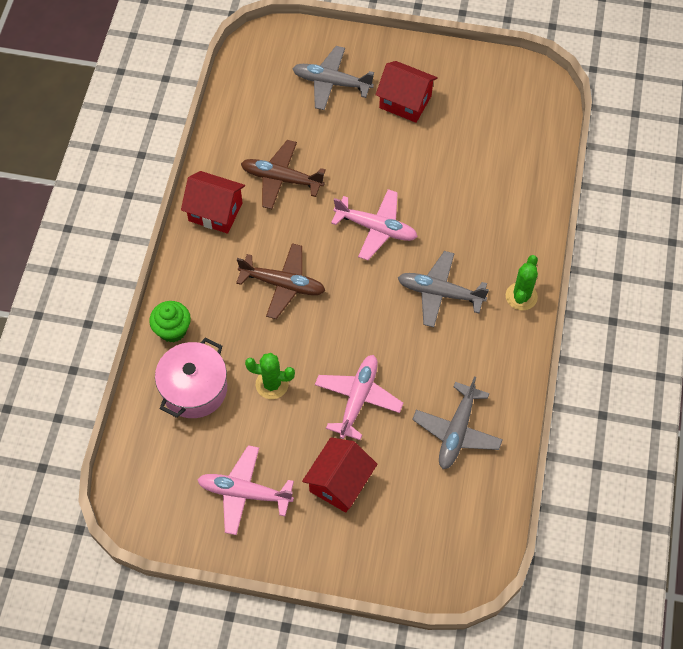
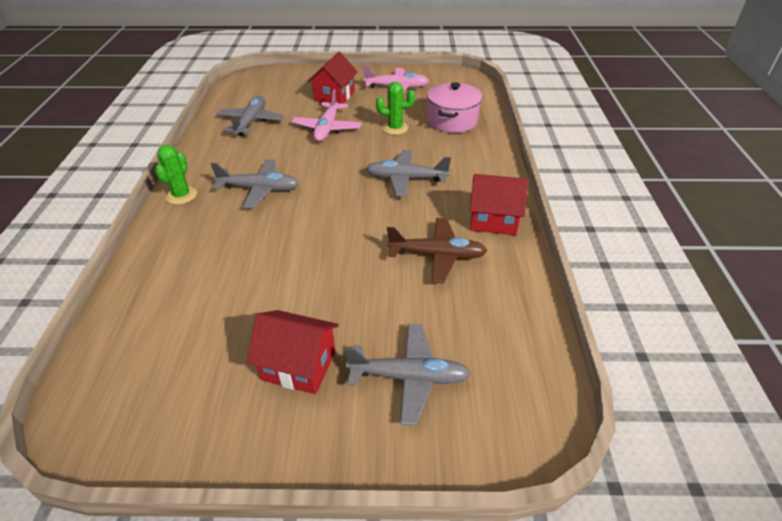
camera: 170 degrees right, 20 degrees down
(172, 330) = (486, 145): green cupcake -> none
(283, 284) = (405, 179): brown plane -> grey plane
(376, 228) = (324, 227): pink plane -> none

